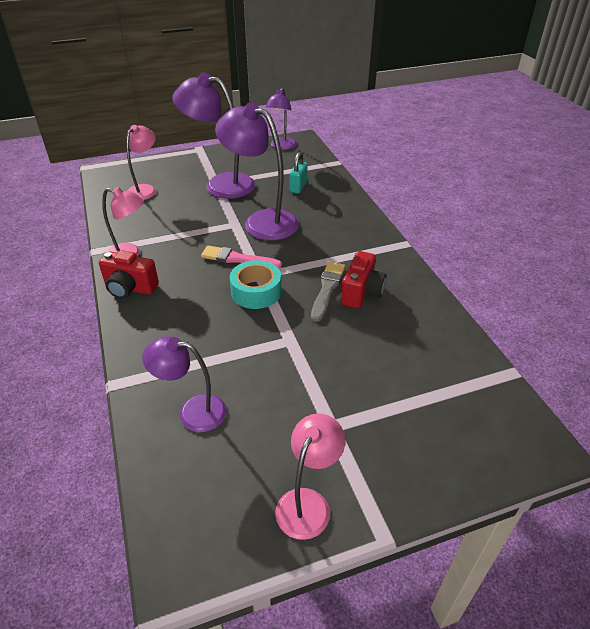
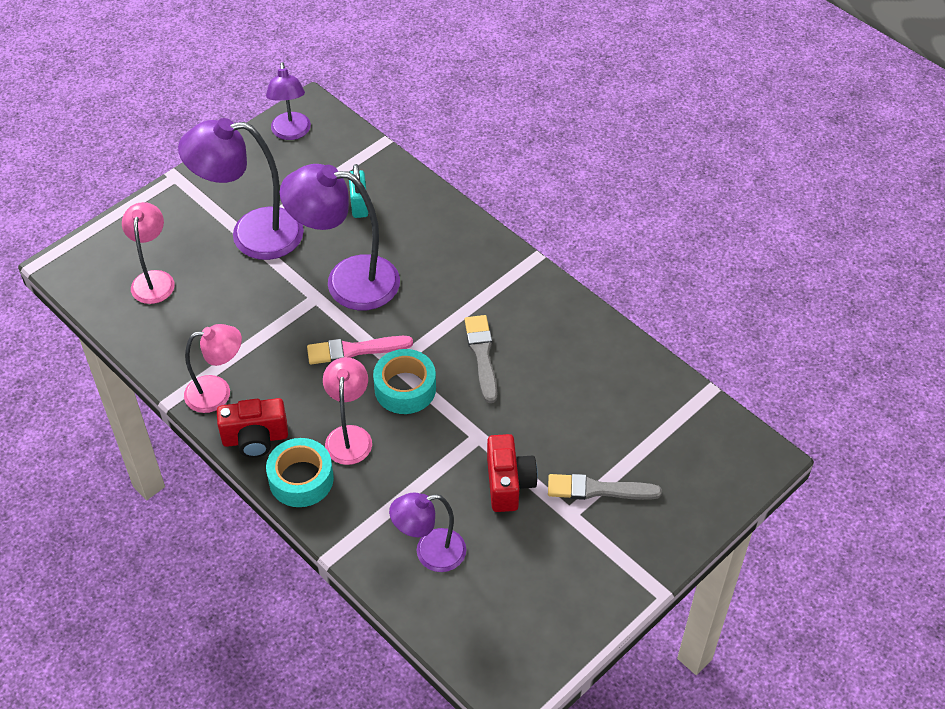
camera: 25 degrees left, 10 degrees up
(139, 323) = (301, 479): none -> turquoise tape
(308, 503) = (586, 592): pink lamp -> pink lamp (349, 436)
(361, 293) = (522, 346): red camera -> red camera (508, 483)
(368, 416) = (598, 489): none -> grey brush

